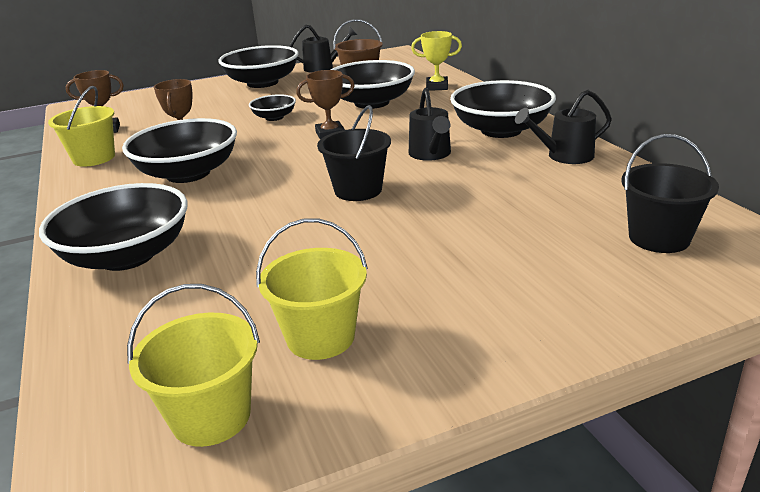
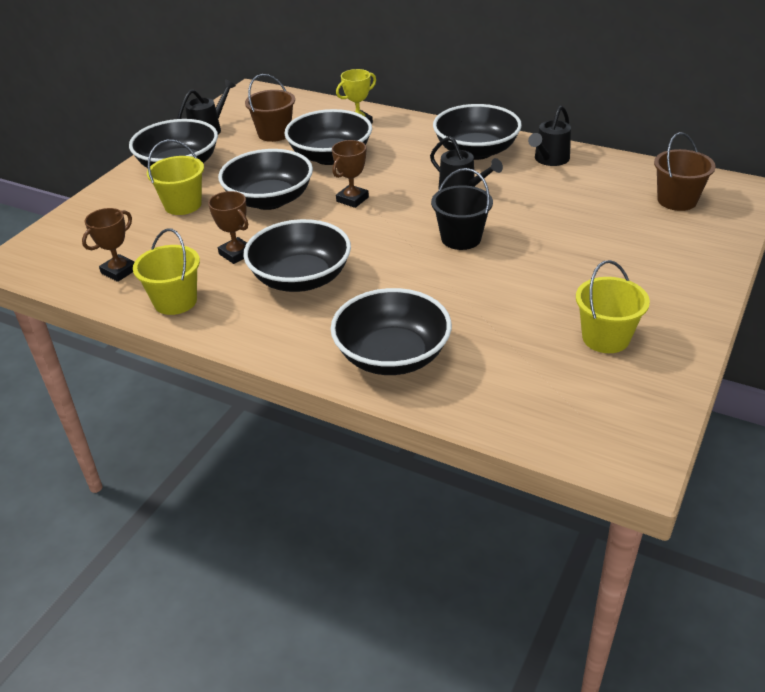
camera: 40 degrees left, 10 degrees up
(211, 416) = (624, 402): yellow bucket -> yellow bucket (183, 205)
(274, 117) = (269, 200): black bowl -> black bowl, size x1.96
(659, 238) = (677, 200): black bucket -> brown bucket

